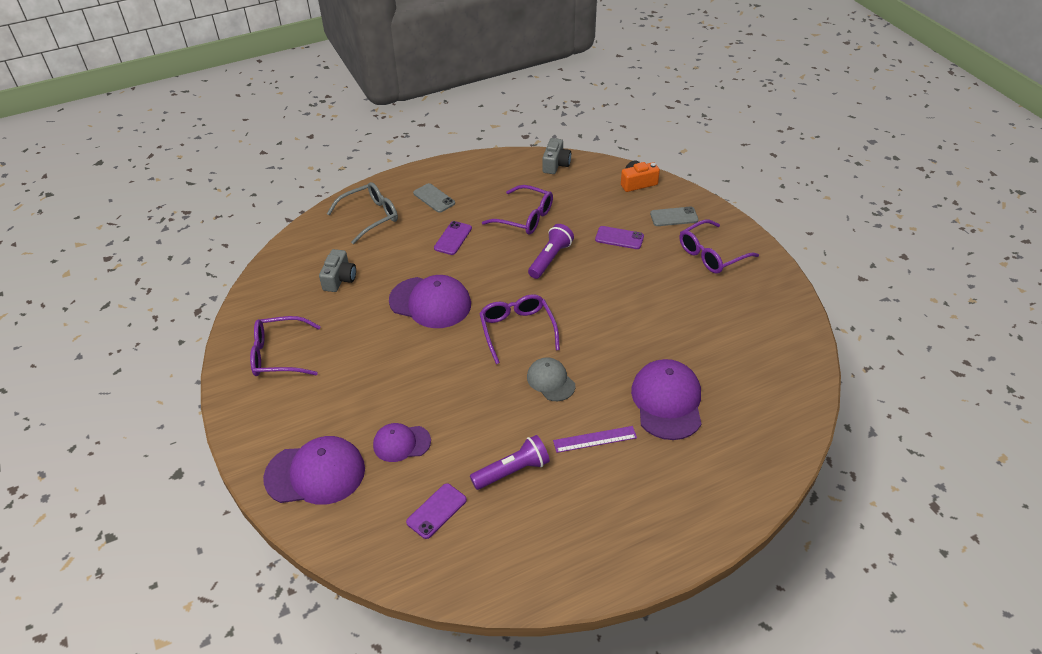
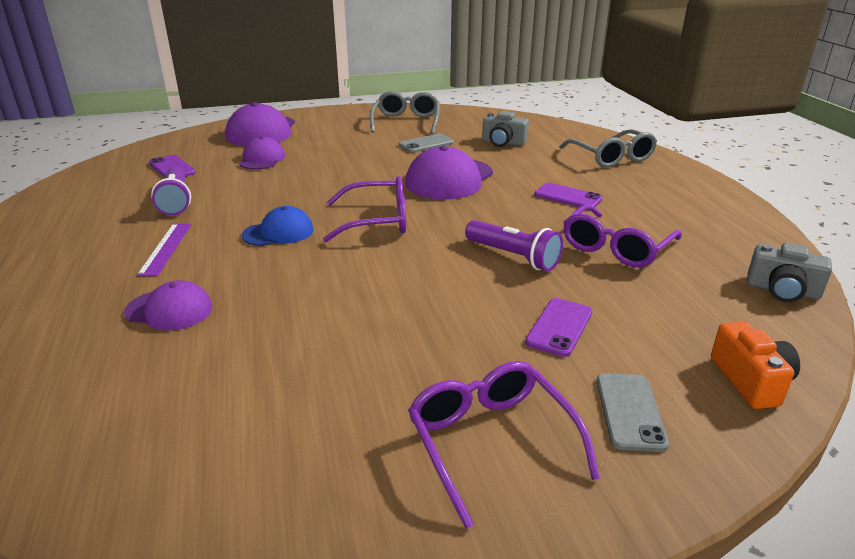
camera: 100 degrees right, 15 degrees down
(279, 355) = (406, 122): purple glasses -> grey glasses
(434, 198) = (655, 191): grey phone -> grey phone (426, 144)
(550, 381) = (278, 232): grey cap -> blue cap
(667, 401) = (169, 310): purple cap -> purple cap, size x0.59

